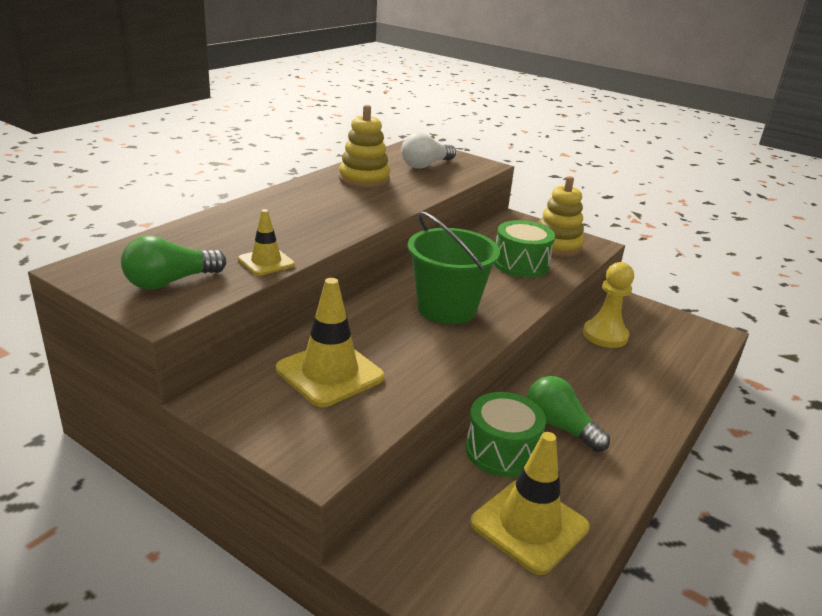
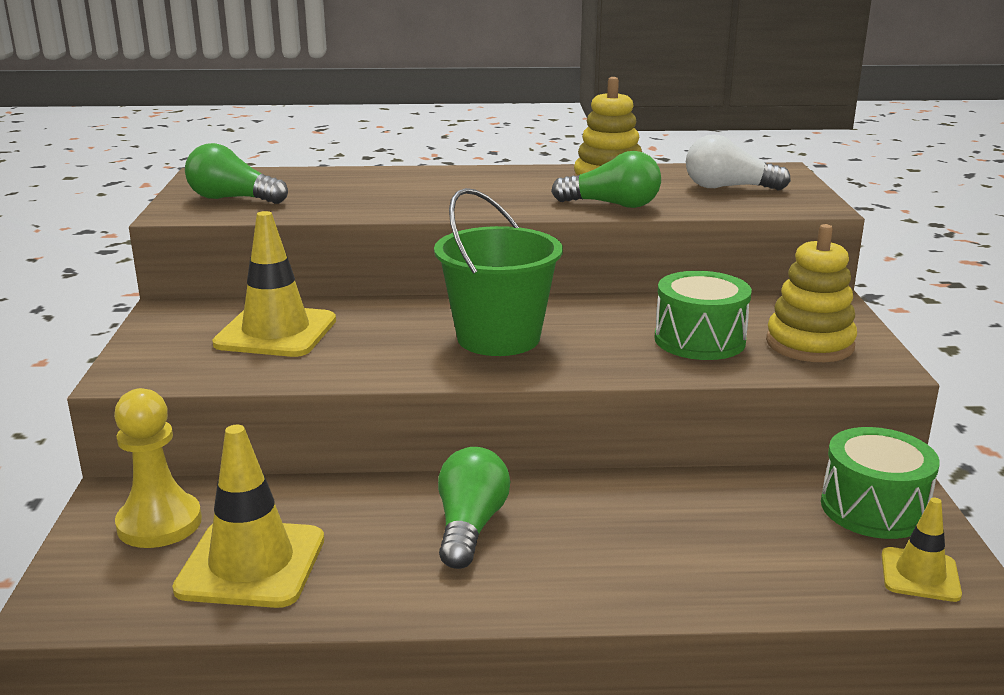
camera: 55 degrees right, 5 degrees down
(266, 262) = (328, 210): yellow traffic cone -> yellow traffic cone (920, 575)
(407, 196) = (612, 205): none -> green light bulb
(501, 451) = (367, 505): green drum -> green drum (873, 508)
(605, 335) = (755, 494): yellow pawn -> yellow pawn (159, 523)

